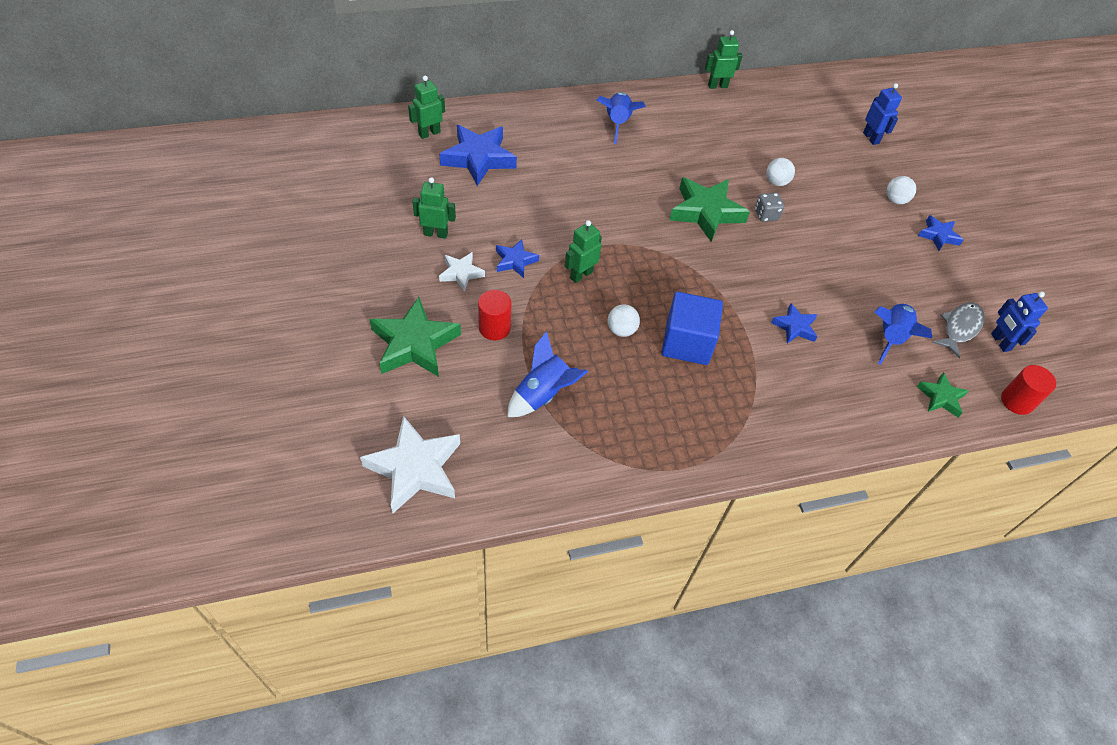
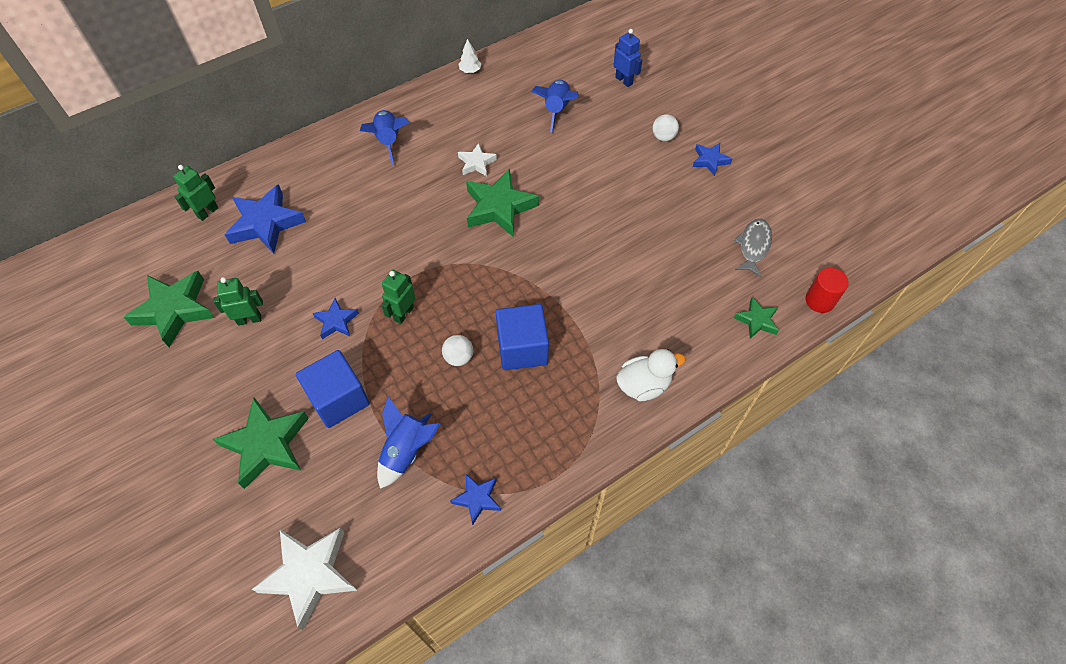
camera: 15 degrees left, 5 degrees up
(371, 204) = (174, 310): none -> green star
(461, 273) = (288, 353): white star -> white star (476, 163)
(494, 328) = (339, 399): red cylinder -> blue cube
(717, 86) = (470, 70): green robot -> white tree
(766, 215) = (554, 191): grey dice -> none
(776, 182) = (553, 154): white ball -> none
(794, 327) = (613, 297): blue star -> blue star (477, 499)
(800, 416) = (643, 385): none -> white duck
(891, 337) = (698, 277): blue rocket -> blue rocket (556, 110)
(1000, 342) = (790, 248): blue robot -> none

